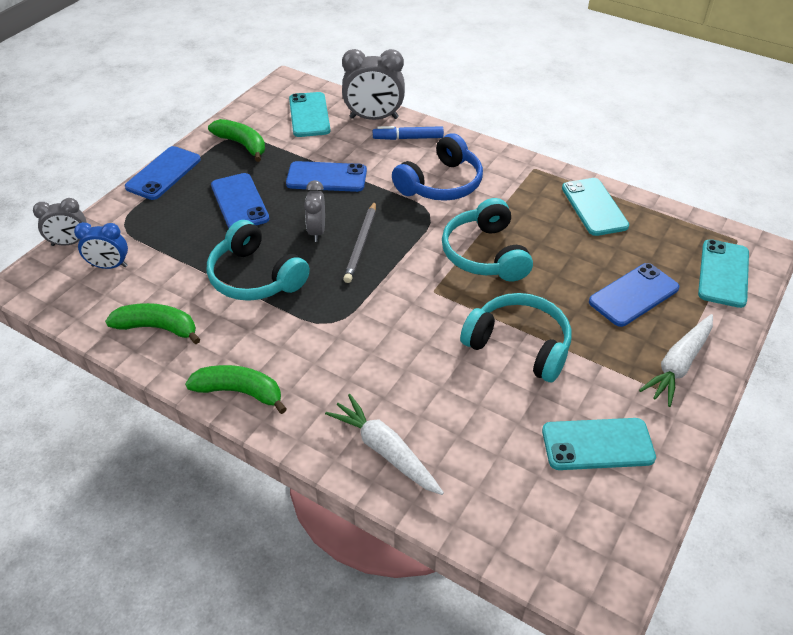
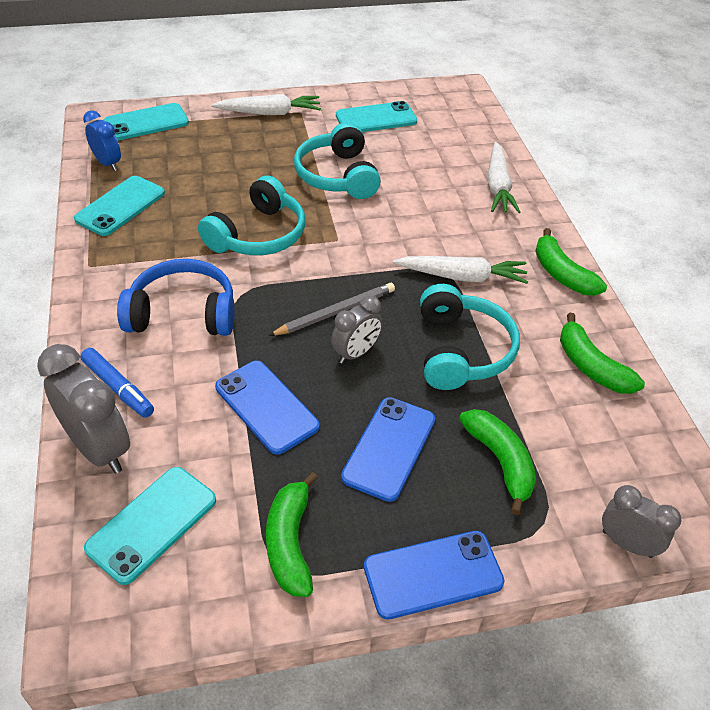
camera: 135 degrees left, 0 degrees up
(109, 266) = (597, 471): blue clock -> blue clock (108, 163)
(171, 235) = (500, 461): none -> green banana
(312, 329) = (462, 277): none -> white carrot
(597, 444) = (376, 119): turquoise phone -> turquoise phone turned 60 degrees counterclockwise
(633, 295) = (219, 150): blue phone -> none

